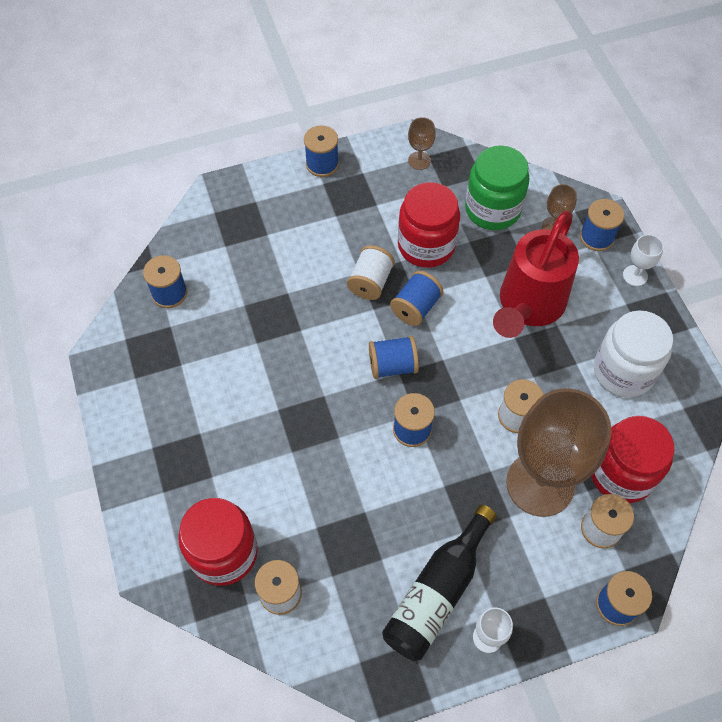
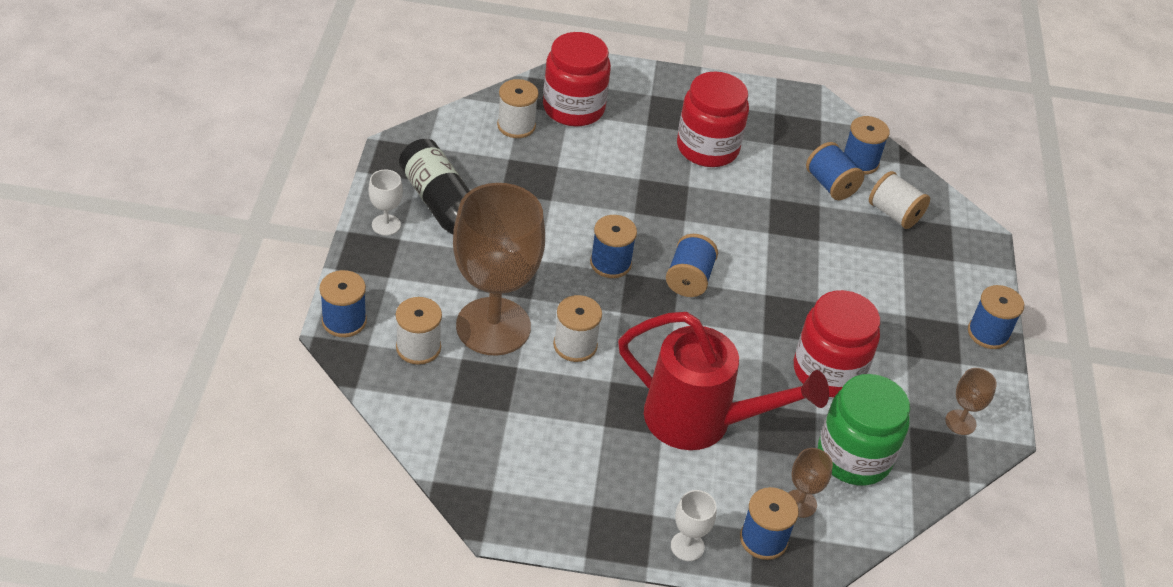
camera: 110 degrees right, 15 degrees down
(370, 282) = (800, 305): white spool -> white spool (894, 214)
(415, 307) = (749, 326): blue spool -> blue spool (830, 185)
(528, 306) = (700, 421): red watering can -> red watering can turned 150 degrees clockwise
(621, 473) = (459, 393): red jar -> red jar (707, 148)
(623, 371) = (569, 461): white jar -> none

